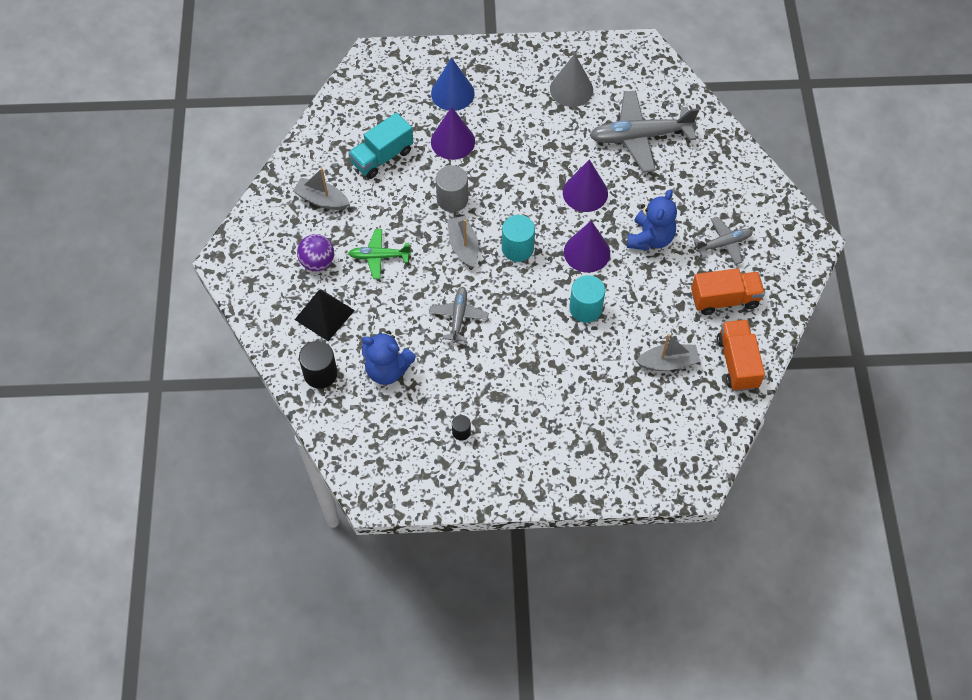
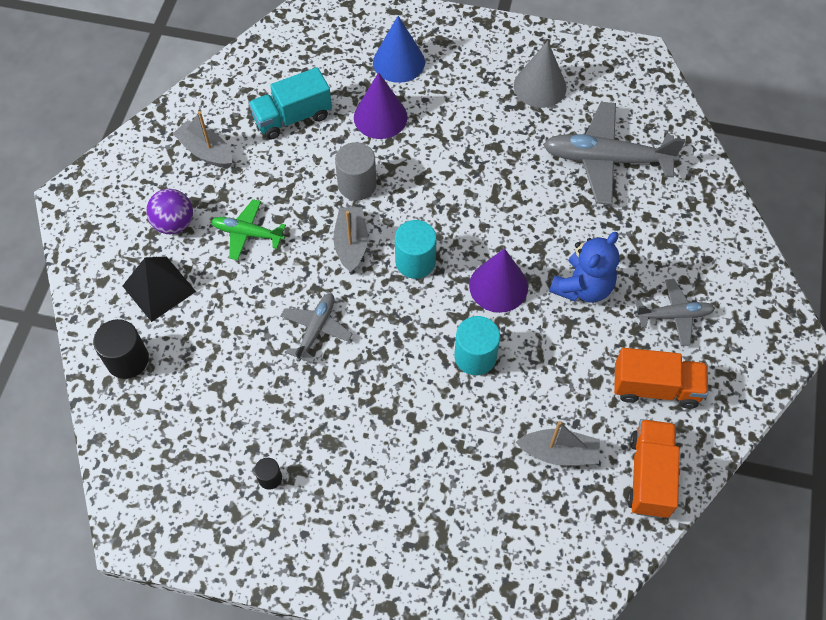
camera: 15 degrees right, 0 degrees up
(387, 370) = (208, 375): blue teddy bear -> none
(585, 193) = (519, 212): purple cone -> none

